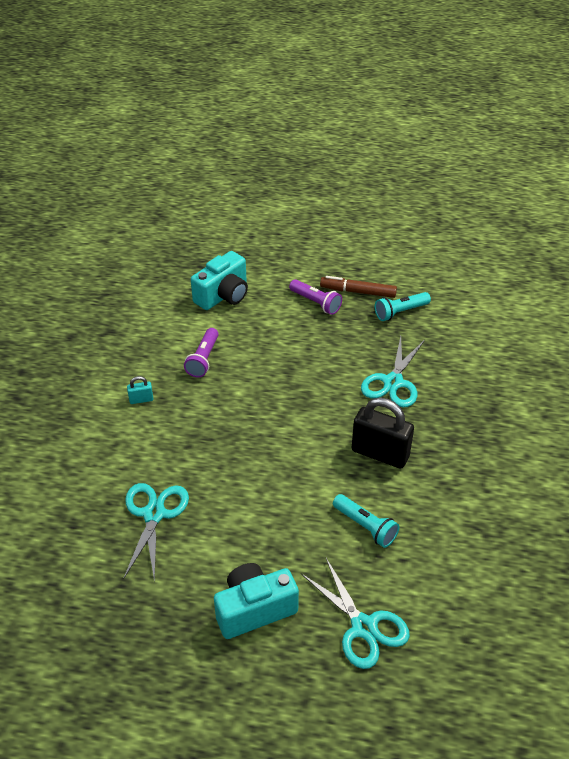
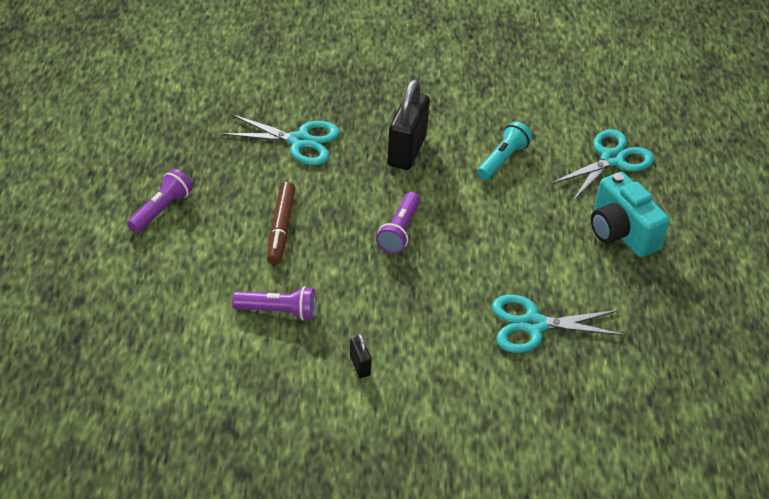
camera: 100 degrees left, 0 degrees up
(141, 399) = (360, 365): turquoise padlock -> black padlock
(223, 295) = (146, 305): turquoise camera -> none
(277, 437) = (399, 231): none -> purple flashlight
(358, 292) = (139, 172): brown marker -> brown marker (281, 228)
(400, 312) = (178, 135): turquoise flashlight -> none

